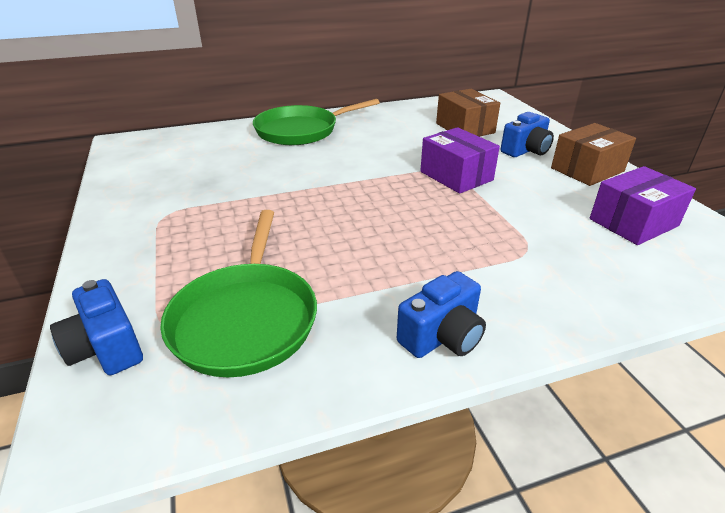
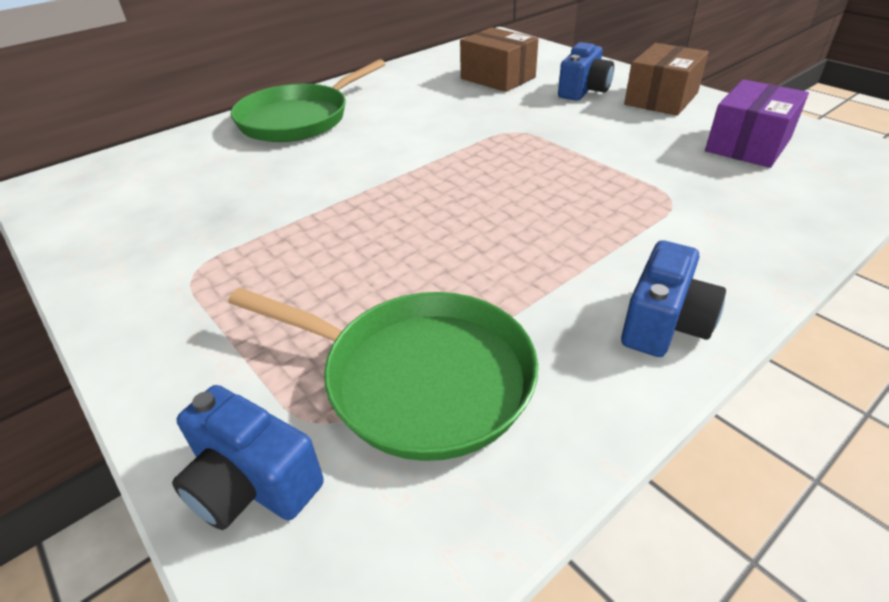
camera: 20 degrees left, 5 degrees up
(246, 319) = (419, 378): green pan -> green pan turned 45 degrees counterclockwise
(456, 176) = (532, 135): purple box -> none

